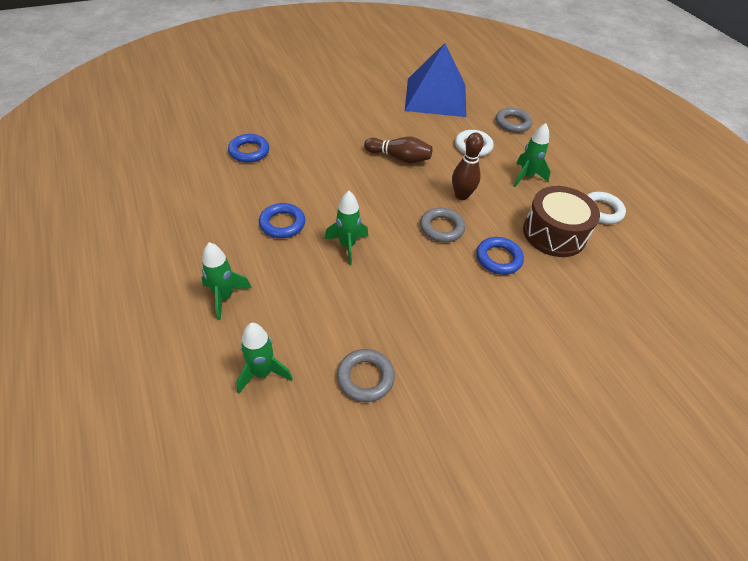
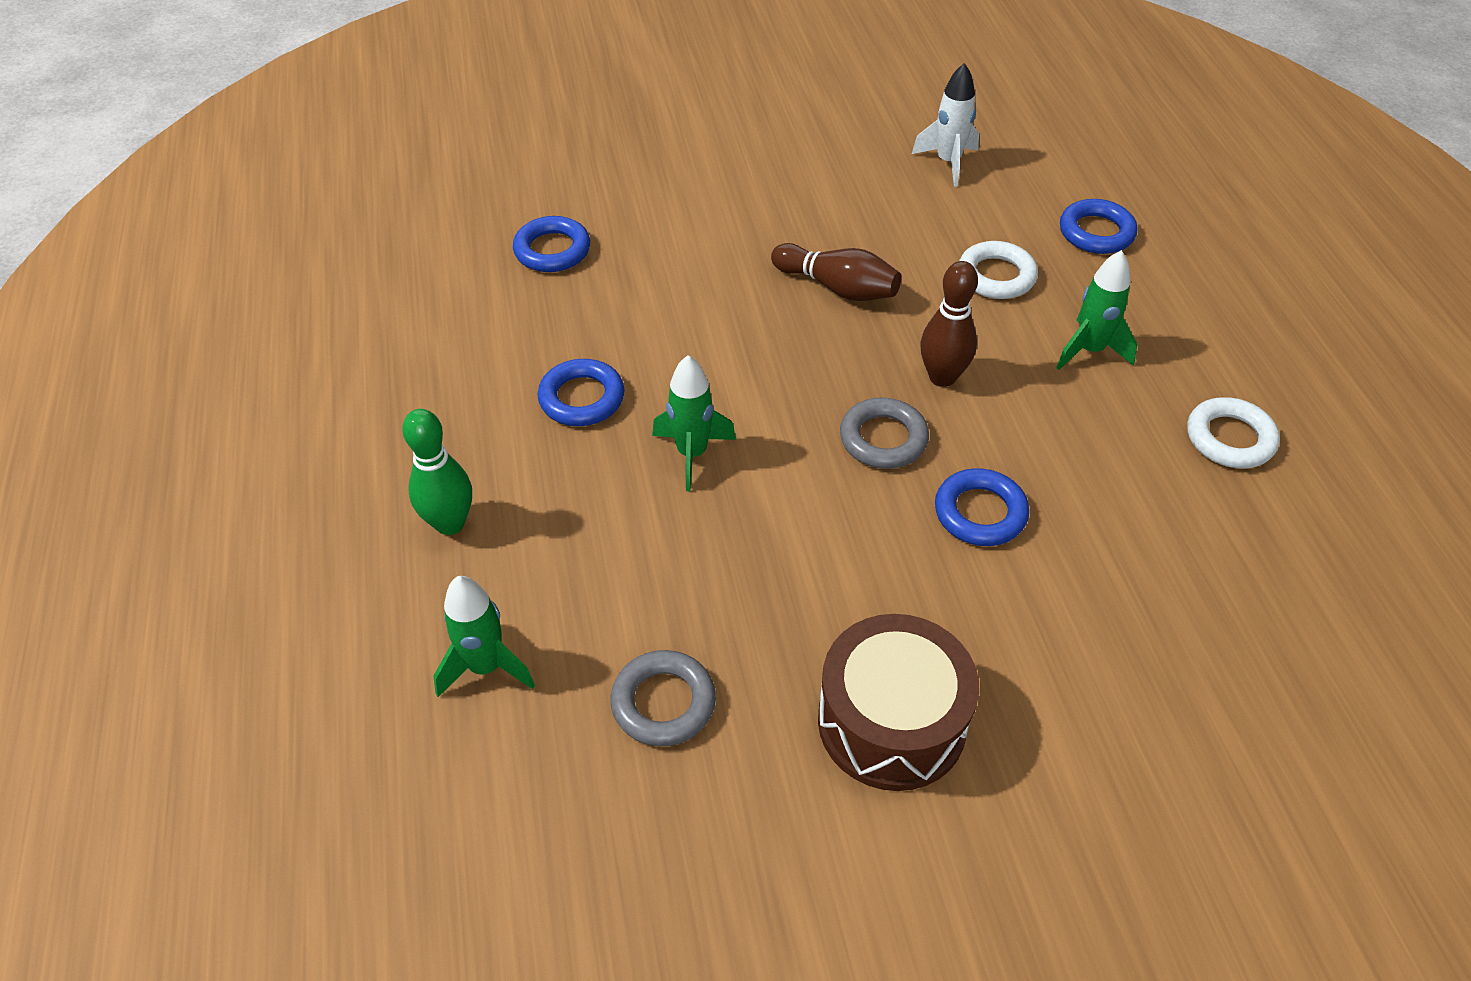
camera: 15 degrees right, 0 degrees up
(224, 297) = (450, 523): green rocket -> green bowling pin
(435, 97) = (948, 162): blue pyramid -> white rocket
(512, 123) = (1096, 232): grey ring -> blue ring
(554, 233) = (1111, 475): brown drum -> brown drum (891, 722)

